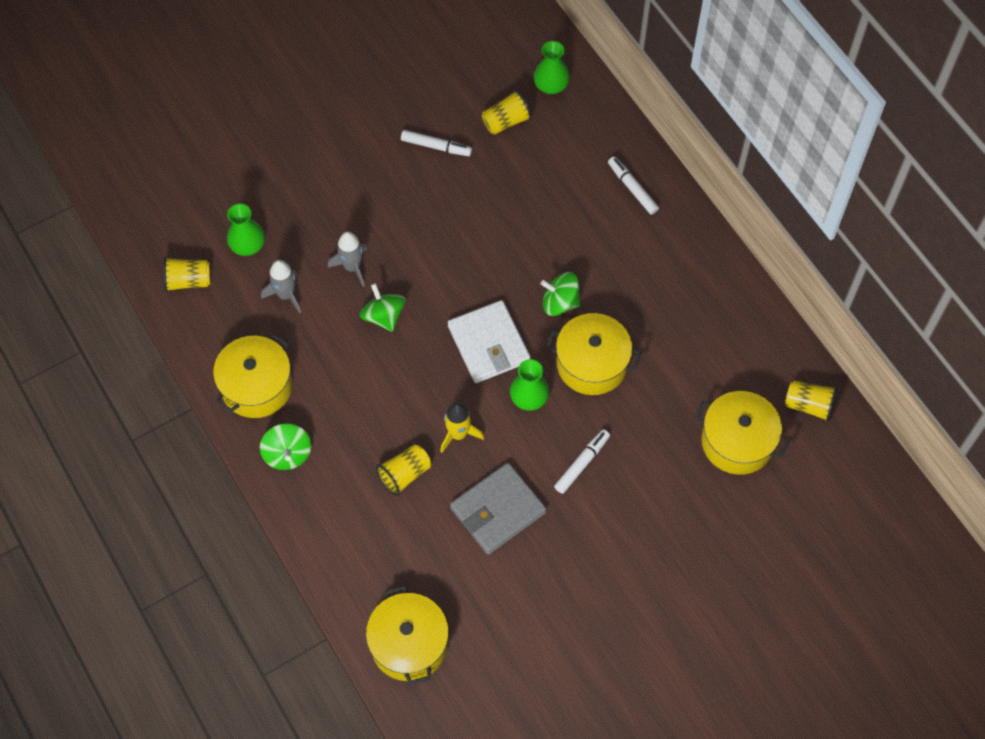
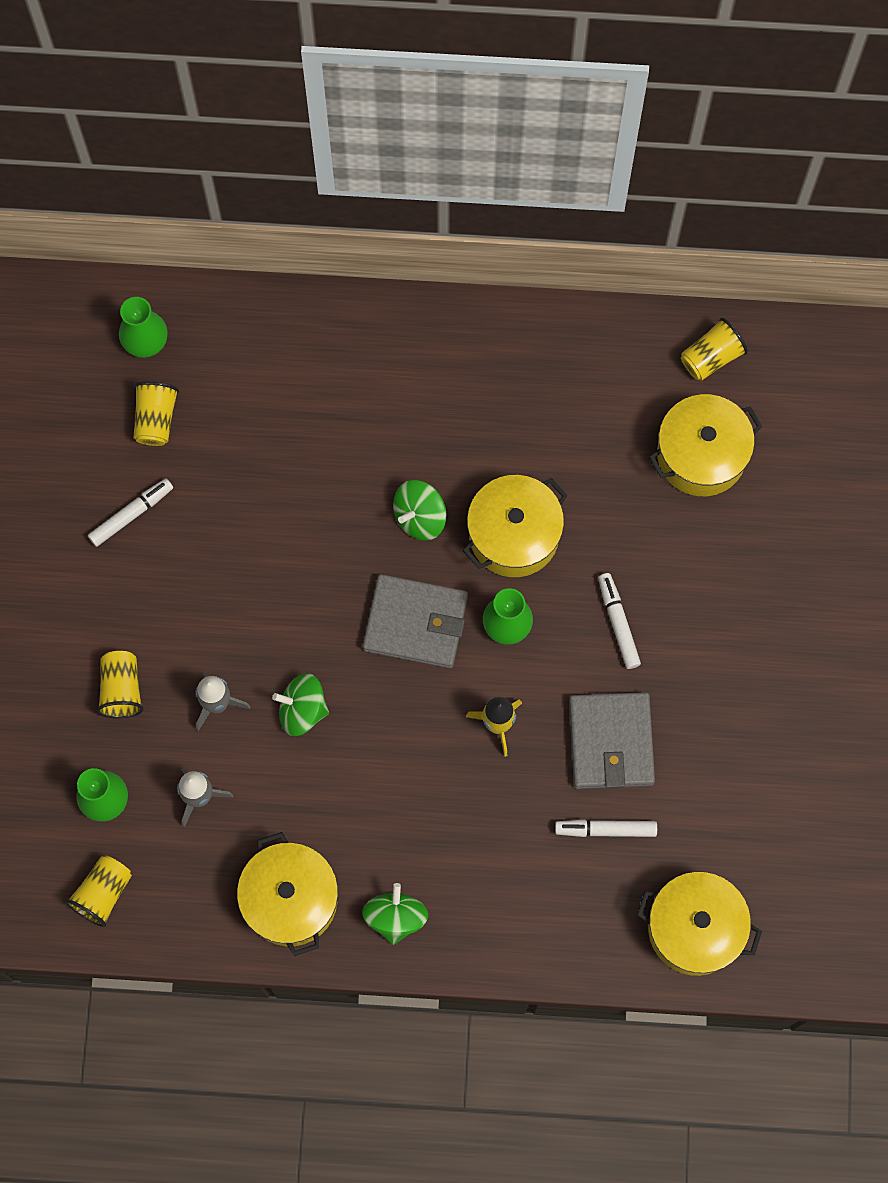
camera: 55 degrees left, 10 degrees up
(287, 454) = (395, 917): green spinning top -> green spinning top turned 105 degrees counterclockwise
(404, 474) = (505, 810): yellow cup -> yellow cup (122, 689)
(488, 344) = (415, 623): white wallet -> grey wallet
(632, 188) = (338, 348): white marker -> white marker (605, 830)

